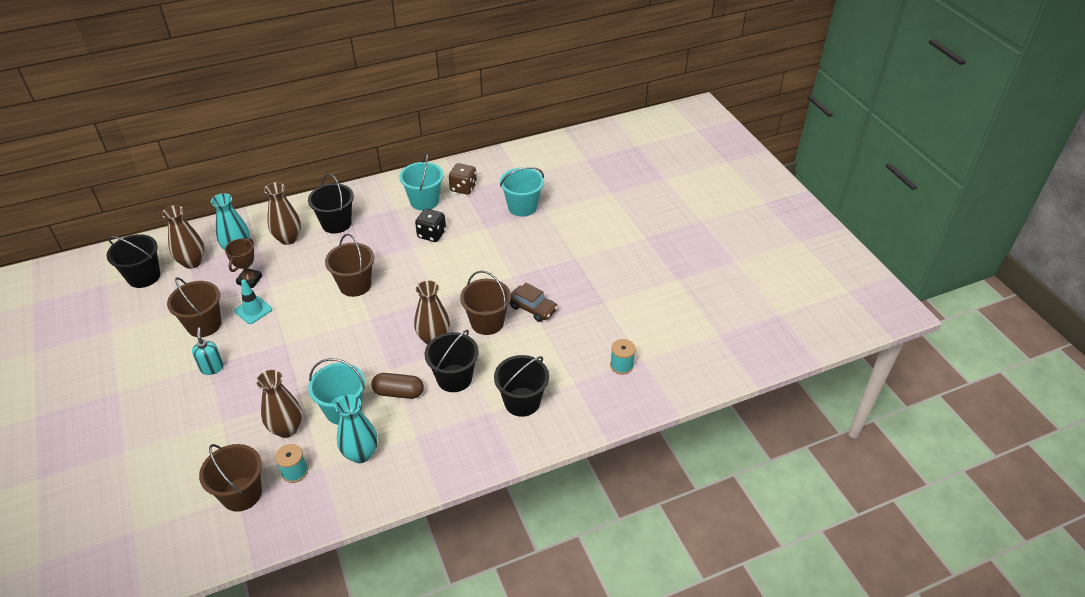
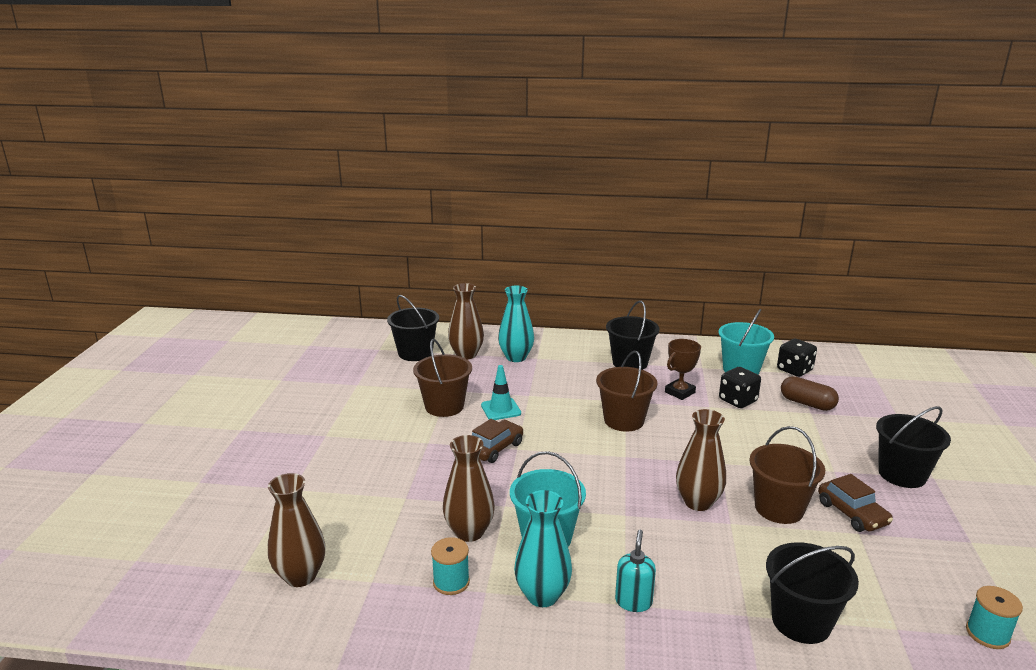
camera: 30 degrees right, 20 degrees down
(212, 368) = (427, 445): turquoise soap dispenser -> turquoise soap dispenser (633, 601)
(241, 494) = (377, 581): brown bucket -> none
(249, 280) = (512, 384): brown trophy -> brown trophy (679, 392)
(268, 349) = (494, 448): none -> brown car
(288, 239) = (571, 362): brown vase -> brown vase (300, 576)
(398, 392) = (625, 544): brown capsule -> brown capsule (807, 404)
(454, 378) = (708, 555): black bucket -> black bucket (902, 474)
(463, 188) = (794, 370): brown dice -> black dice
(522, 207) = (868, 406): turquoise bucket -> none

